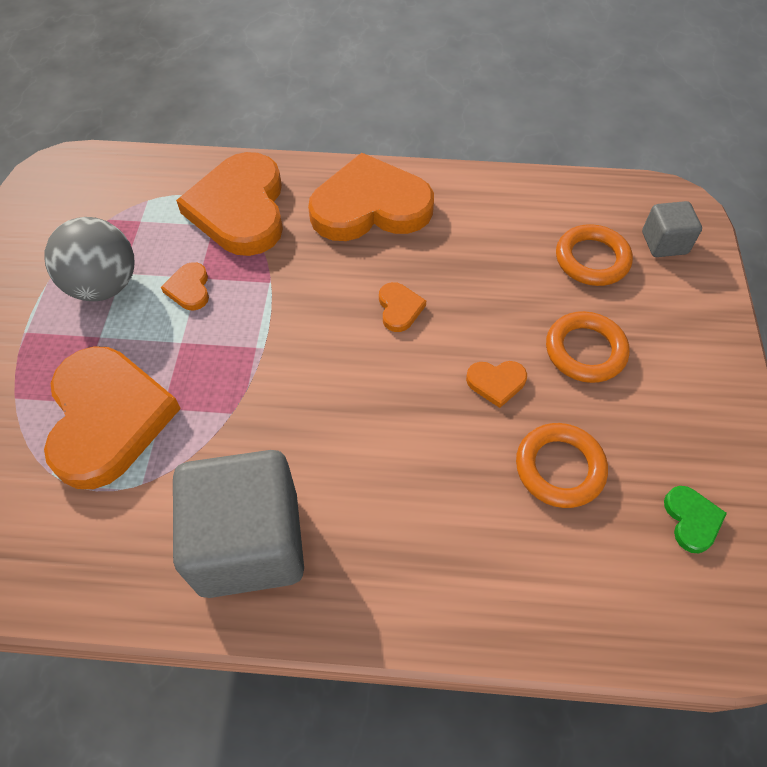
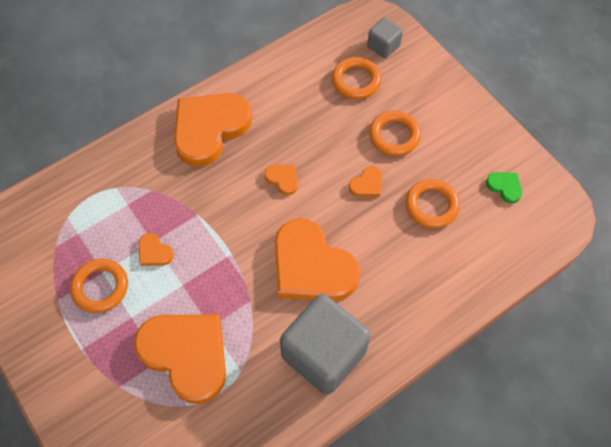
camera: 40 degrees left, 5 degrees up
(104, 285) = (100, 287): grey ball -> orange ring
(240, 209) = (133, 183): orange heart -> orange heart (311, 266)

